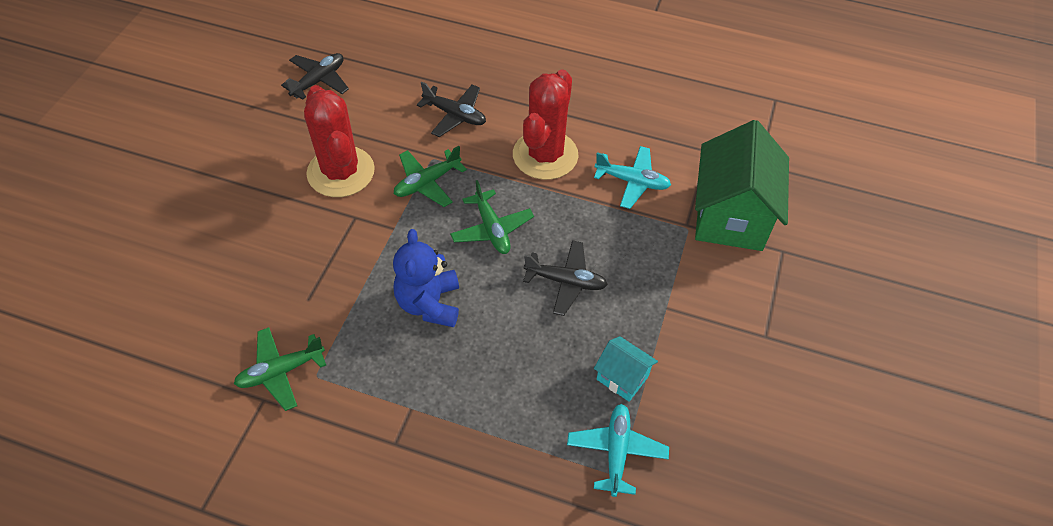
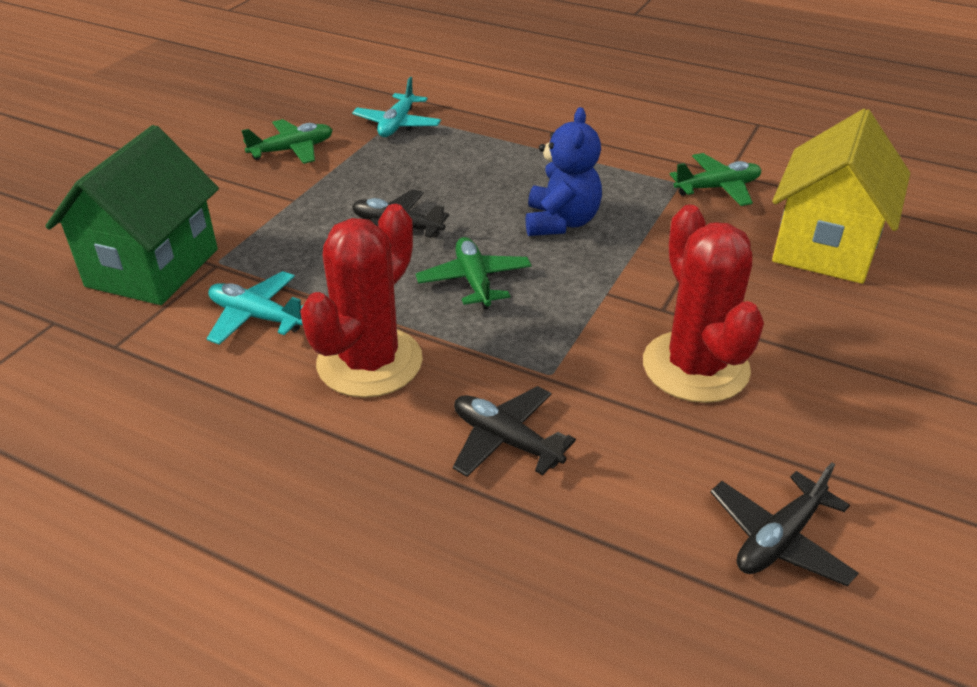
camera: 170 degrees left, 15 degrees down
(210, 297) = (825, 247): none -> yellow house
(427, 183) = (559, 341): green plane -> green plane (292, 150)
(622, 378) = (370, 160): turquoise house -> none

